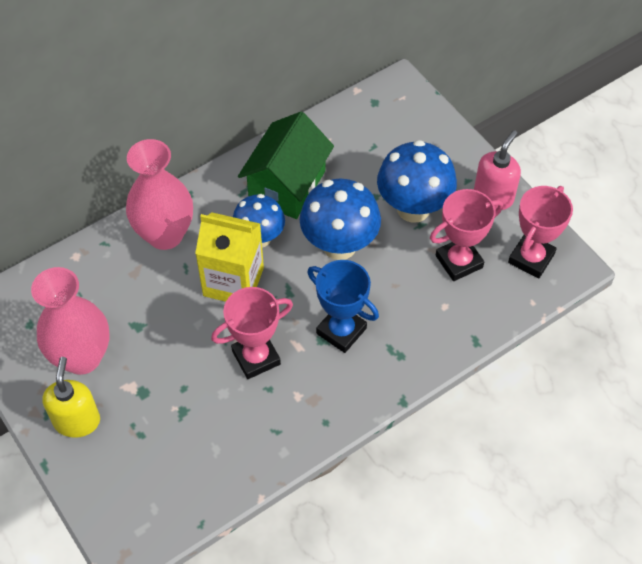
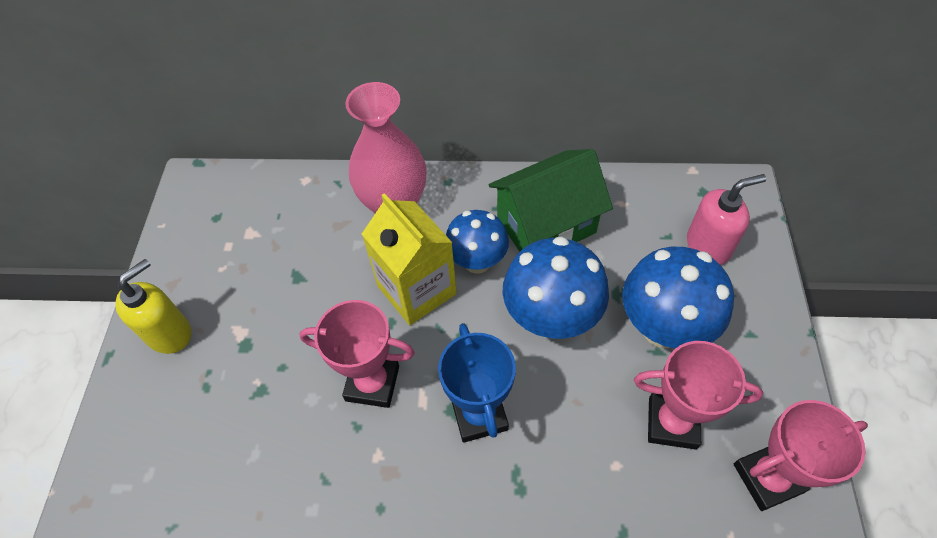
camera: 40 degrees right, 0 degrees up
(82, 357) = (227, 275): pink vase -> none
(493, 196) = (770, 371): pink soap dispenser -> pink soap dispenser (708, 246)

